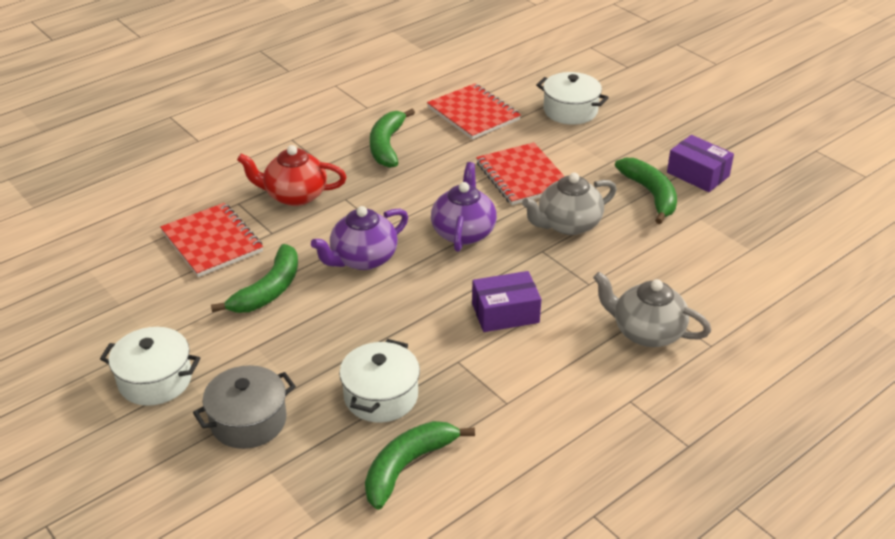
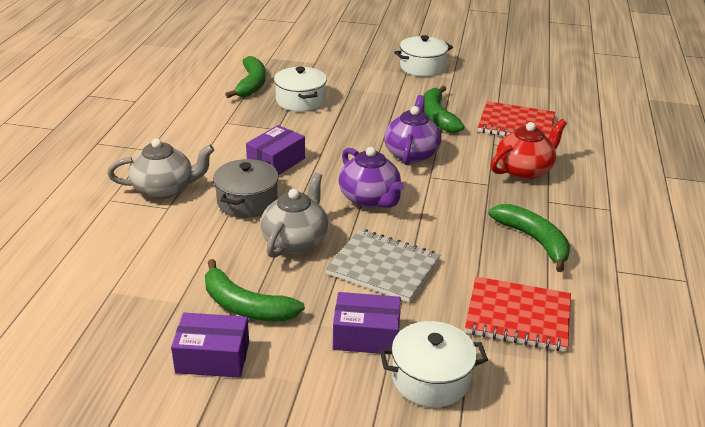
camera: 140 degrees right, 5 degrees down
(248, 421) = (352, 71): grey pot -> grey pot (247, 201)
(522, 176) = (383, 267): red notebook -> grey notebook
(584, 144) = (366, 335): none -> purple box

